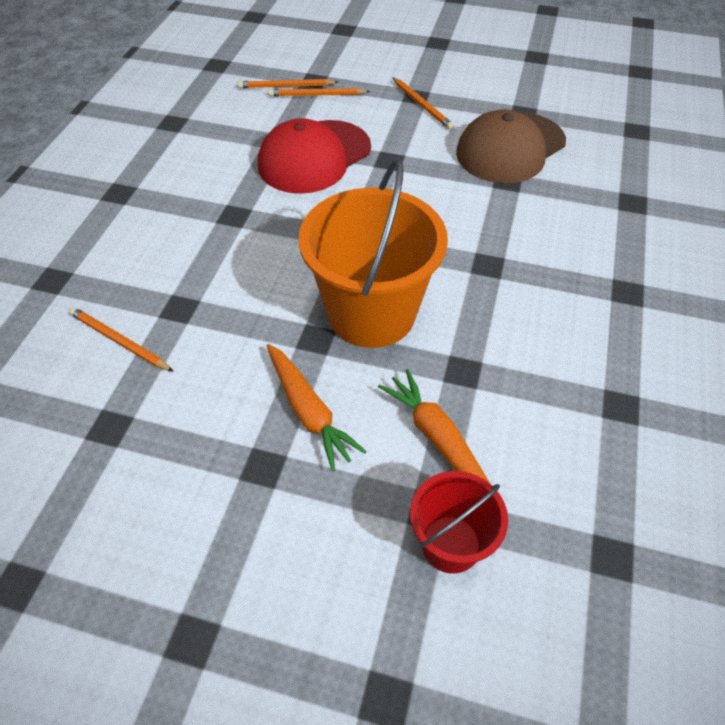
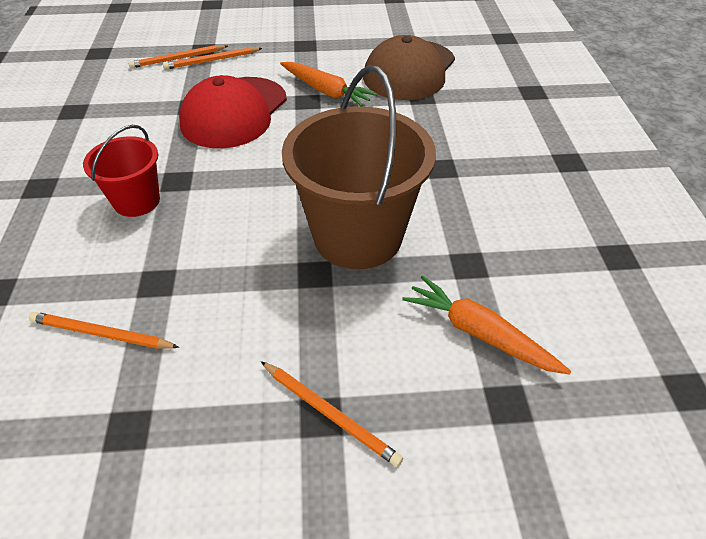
camera: 20 degrees left, 5 degrees down
(309, 411) = (341, 345): orange carrot -> orange carrot (326, 91)
(371, 313) = (358, 236): orange bucket -> brown bucket
(422, 105) = (314, 51): orange pencil -> orange pencil (330, 414)
(450, 544) = (544, 429): red bucket -> red bucket (137, 201)

